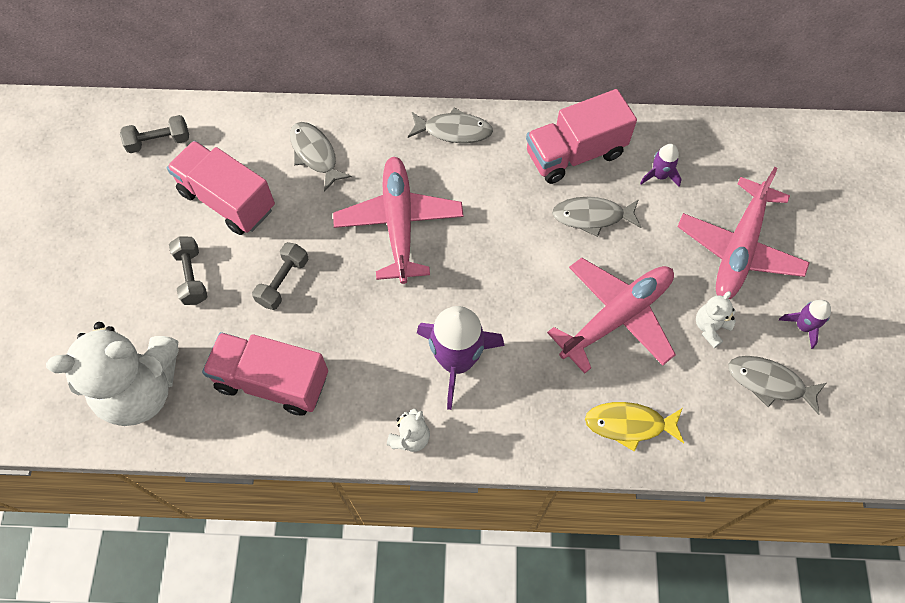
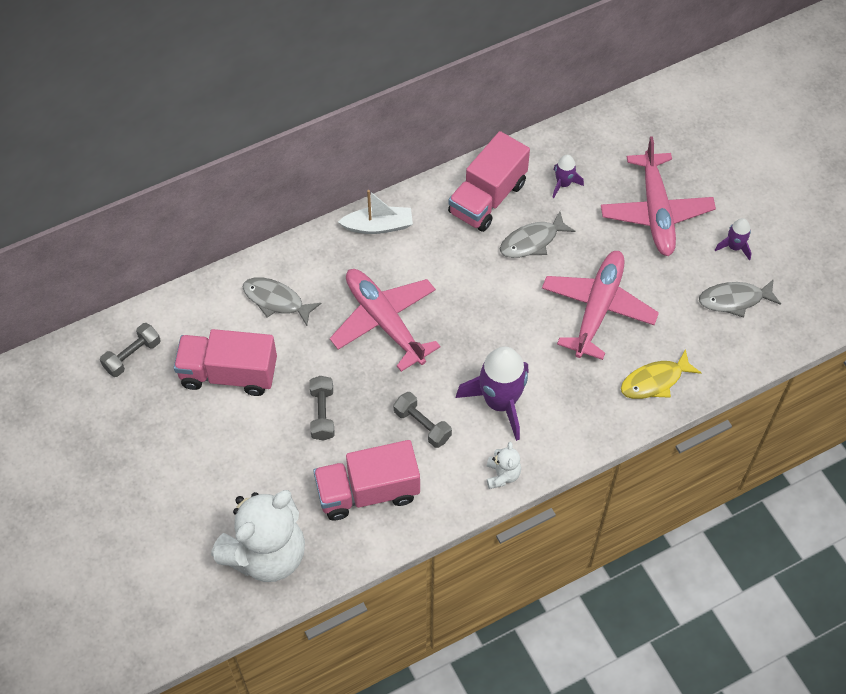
camera: 30 degrees left, 5 degrees down
(192, 276) = (243, 448): grey dumbbell -> grey dumbbell (422, 425)
(454, 131) = (378, 226): grey fish -> white boat
(710, 327) = (670, 281): white teddy bear -> none

